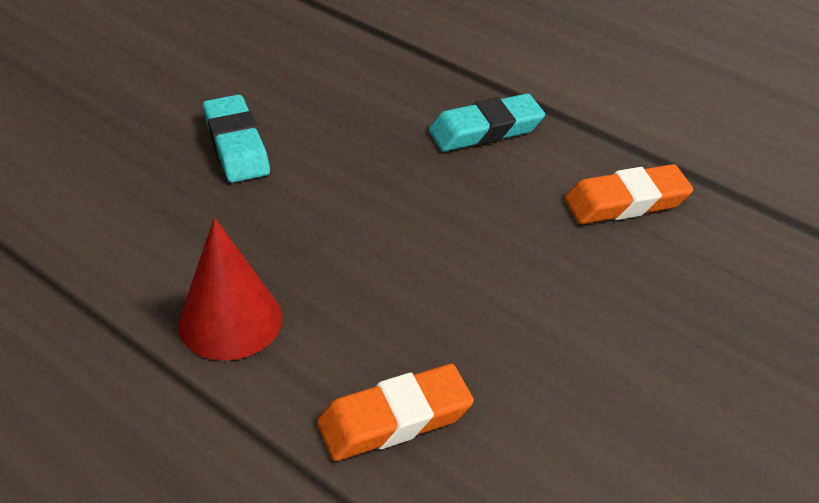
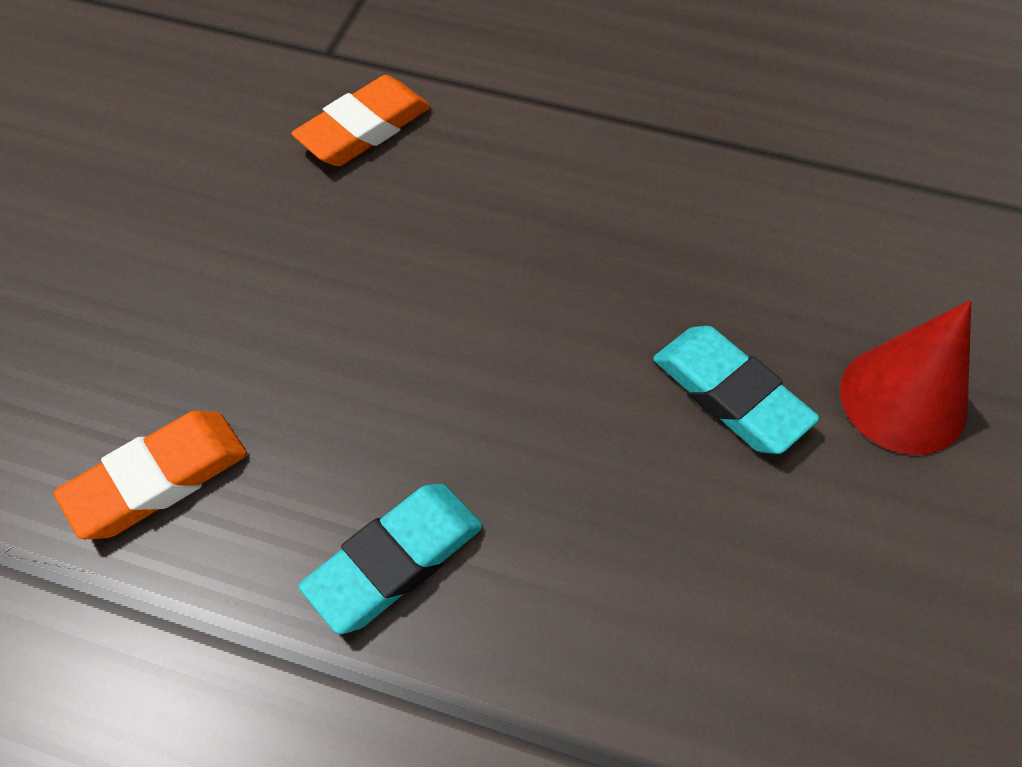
camera: 160 degrees right, 15 degrees up
(230, 320) = (565, 167): red cone -> red cone (903, 399)

